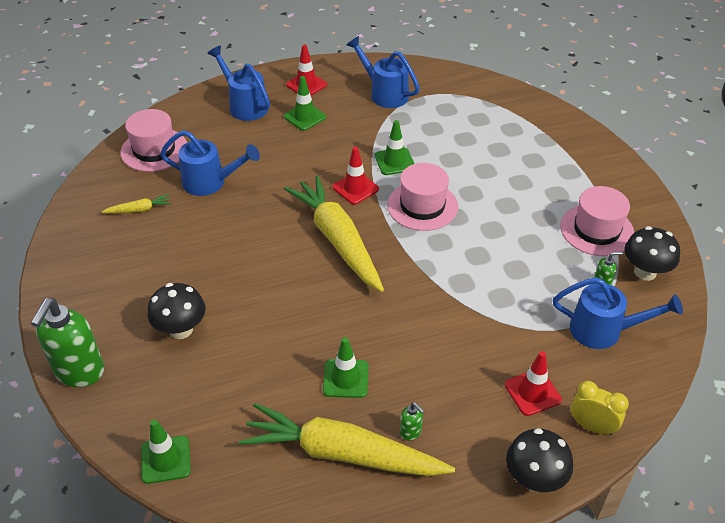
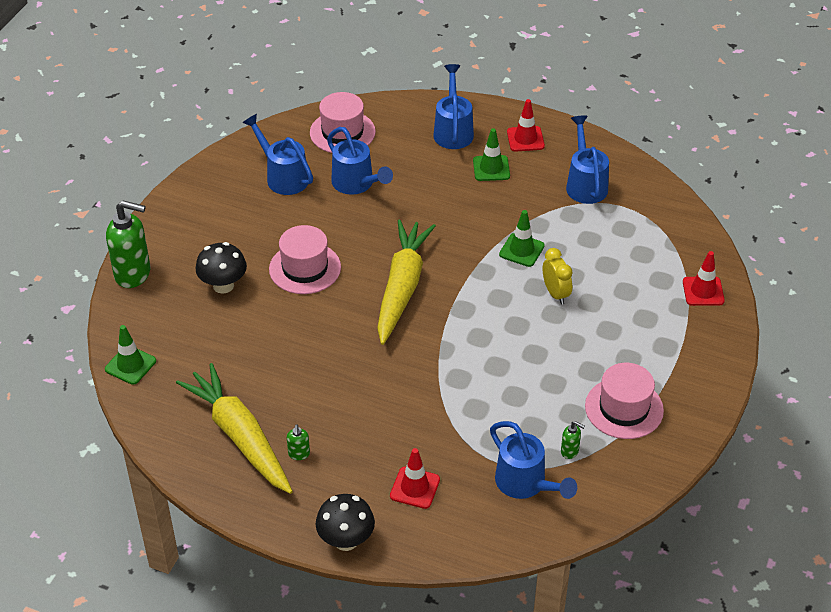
camera: 40 degrees right, 0 degrees up
(79, 372) = (133, 274): green soap dispenser -> green soap dispenser turned 135 degrees counterclockwise
(139, 210) = (283, 177): yellow carrot -> blue watering can
(346, 378) = (295, 390): green traffic cone -> none
(355, 188) = (463, 254): red traffic cone -> red traffic cone (703, 291)
(422, 206) = (500, 300): pink hat -> pink hat (305, 268)
(592, 426) = (429, 538): yellow clock -> yellow clock (555, 294)
(645, 272) = (620, 465): black mushroom -> none

